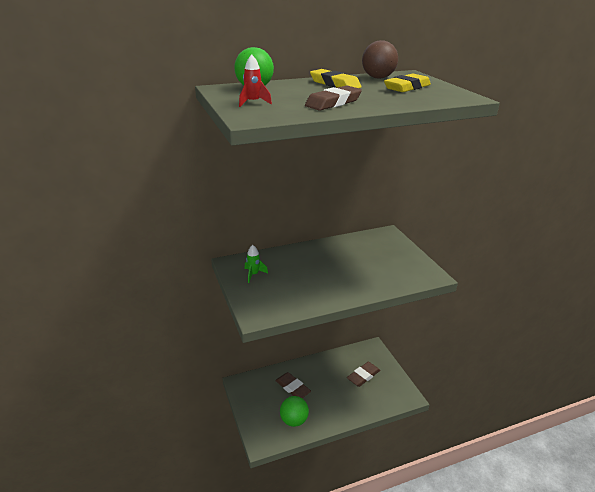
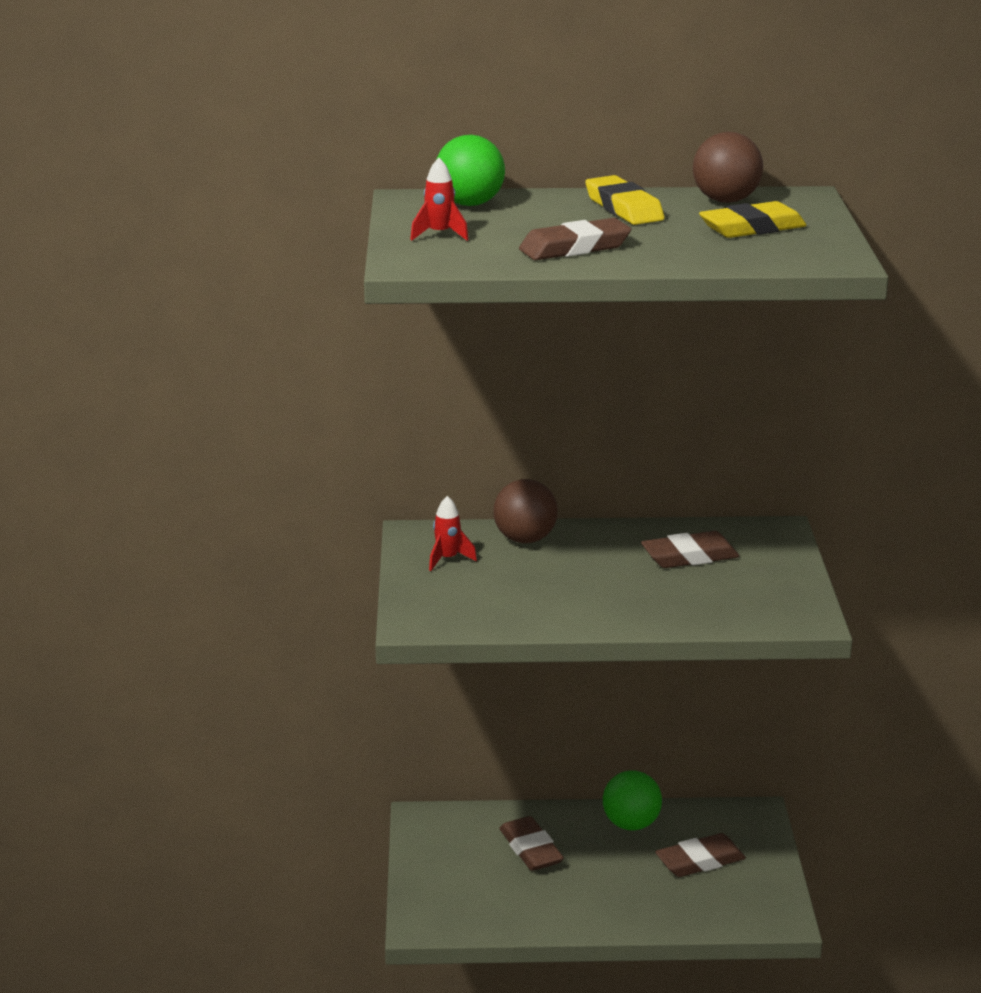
camera: 20 degrees right, 5 degrees down
(253, 274) = (447, 559): green rocket -> red rocket
(284, 257) = (525, 539): none -> brown ball
(294, 420) = (505, 903): green ball -> green ball (631, 824)
(361, 253) = (689, 556): none -> brown eraser

